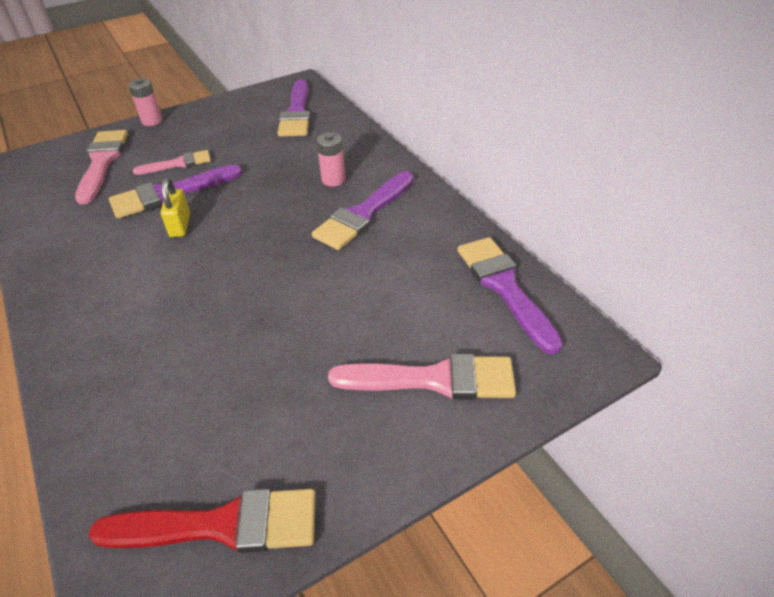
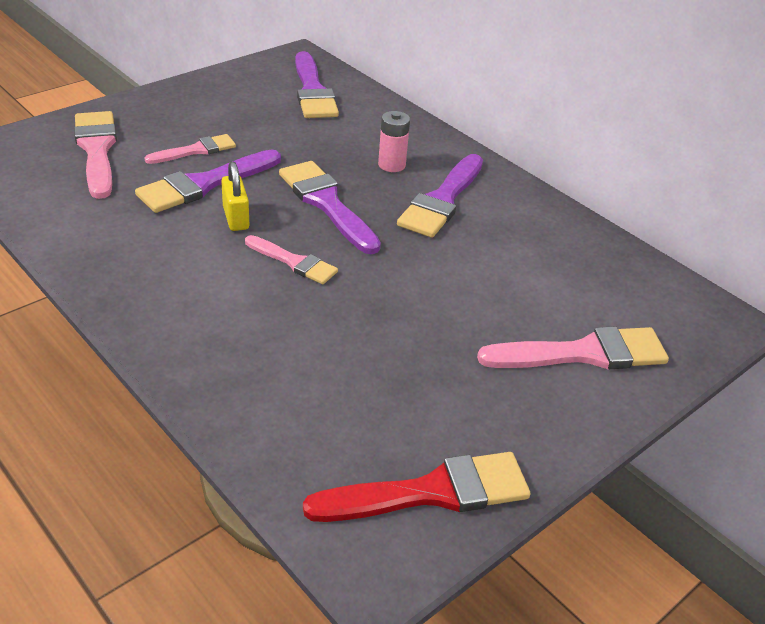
camera: 15 degrees left, 5 degrees down
(152, 121) = (134, 101): pink battery -> none
(208, 268) = (294, 262): none -> pink brush
(504, 287) = (619, 267): purple brush -> purple brush (327, 204)

